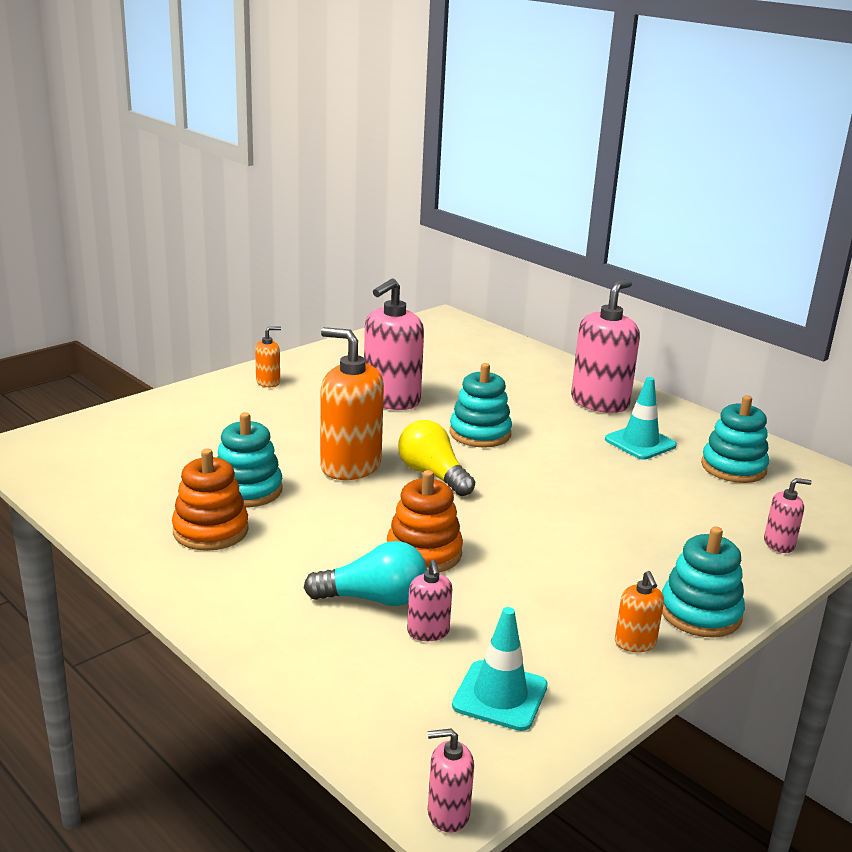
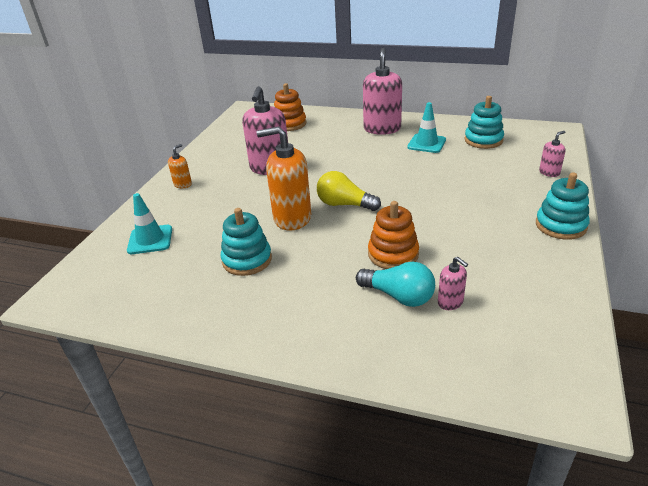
camera: 25 degrees left, 10 degrees up
(210, 530) = (253, 297): orange stacking toy -> orange stacking toy (289, 124)
(373, 599) = (398, 296): turquoise light bulb -> turquoise light bulb turned 60 degrees clockwise
(448, 813) = (589, 411): pink soap dispenser -> none
(480, 433) = (341, 169): turquoise stacking toy -> none
(500, 696) = (529, 322): turquoise traffic cone -> turquoise traffic cone (150, 240)
(635, 643) = (553, 257): orange soap dispenser -> none

